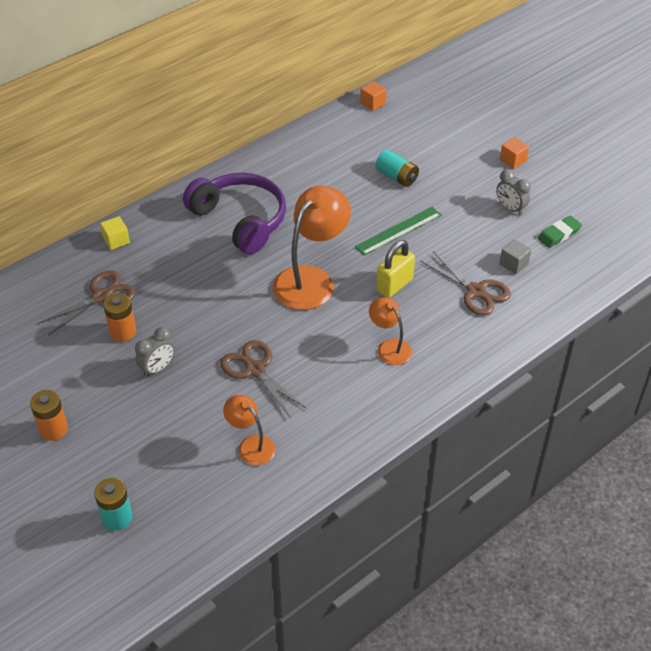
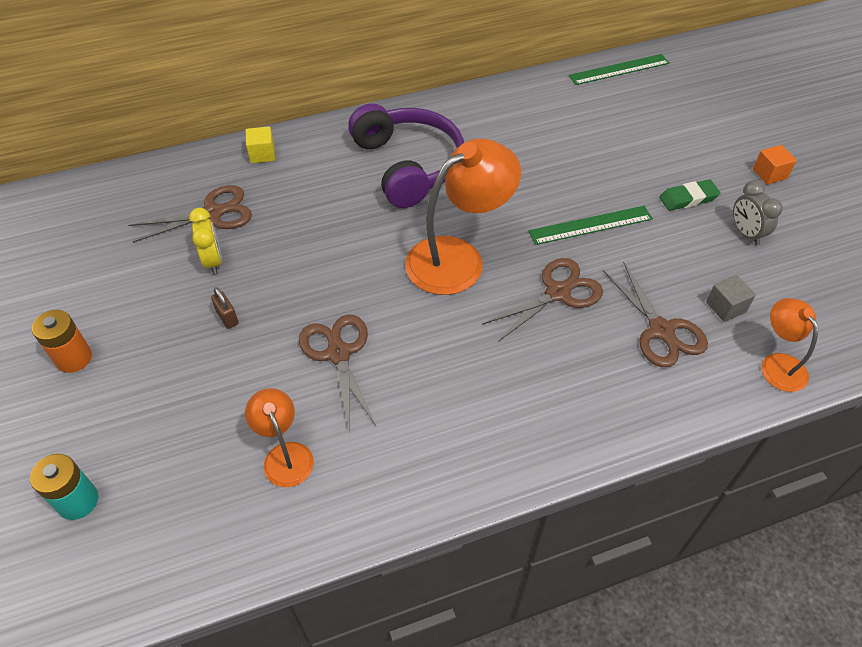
camera: 20 degrees right, 5 degrees up
(123, 332) = (213, 261): orange battery -> yellow clock
(157, 368) = (227, 318): grey clock -> brown padlock
(372, 103) = (619, 69): orange cube -> green ruler
(389, 347) = (518, 374): orange lamp -> orange lamp (778, 364)
(394, 285) = (557, 293): yellow padlock -> brown scissors
(396, 177) = (614, 159): turquoise battery -> none
(559, 234) = (801, 283): green eraser -> green eraser (688, 198)

